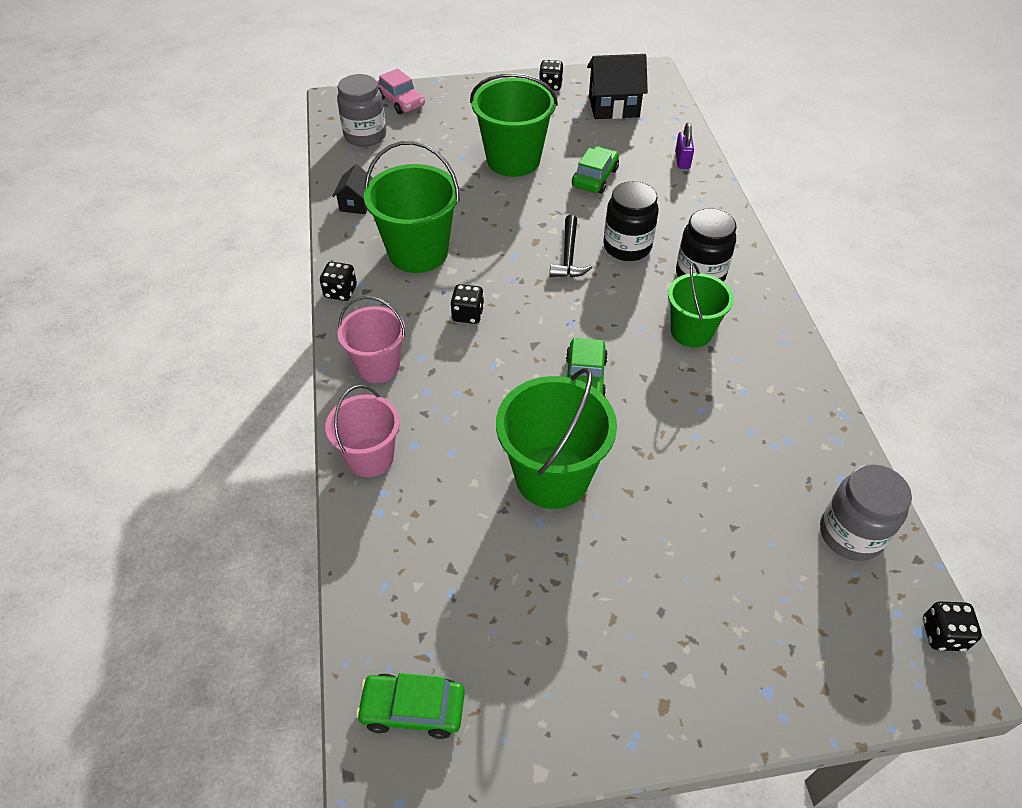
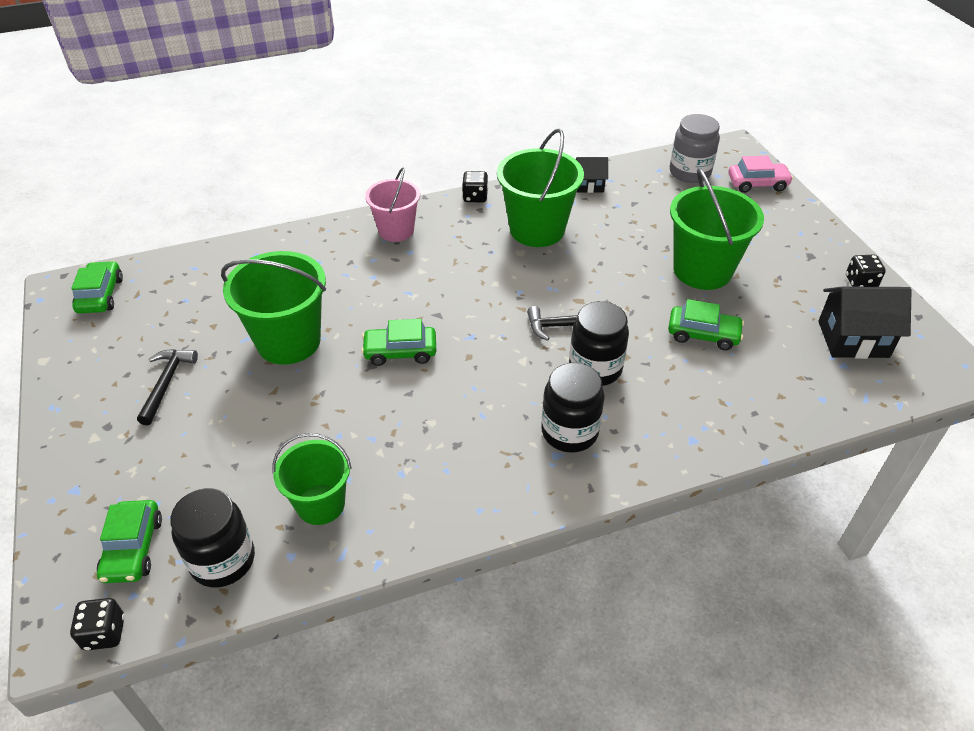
camera: 80 degrees right, 5 degrees down
(370, 457) = (304, 242): pink bucket -> none
(400, 102) = (757, 183): pink car -> pink car turned 135 degrees counterclockwise
(468, 314) = (466, 270): black dice -> none
(605, 604) = (166, 384): none -> black hammer
(613, 106) = (853, 339): black house -> black house turned 75 degrees counterclockwise
(682, 160) = (776, 409): purple padlock -> none
(691, 332) = (478, 427): green bucket -> green bucket (320, 504)
(843, 618) = (133, 548): none -> green car
(850, 534) = (223, 560): grey jar -> black jar

